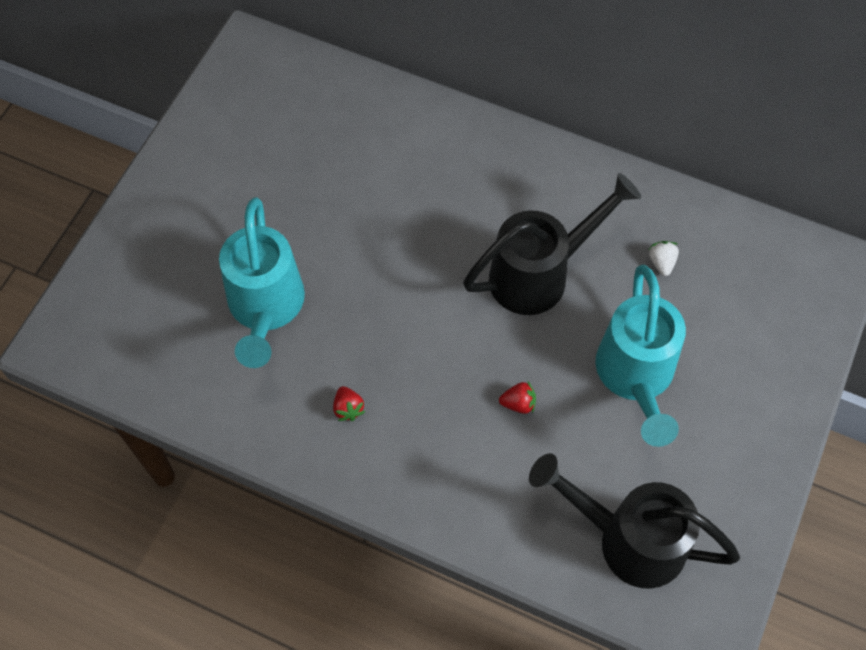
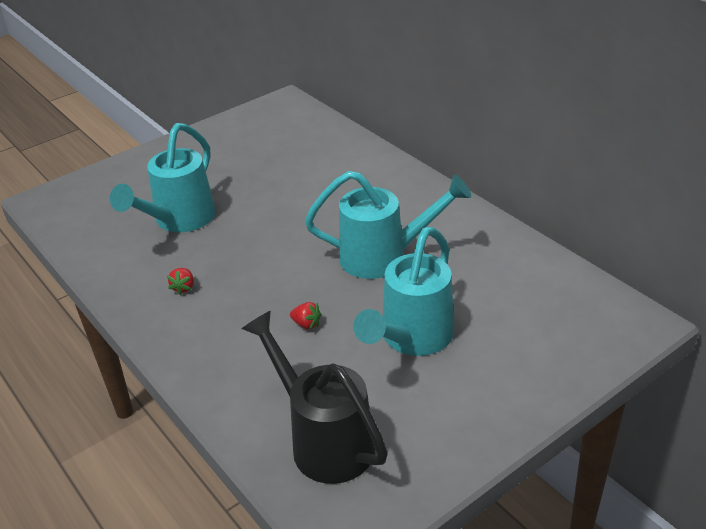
camera: 30 degrees right, 25 degrees down
(539, 274) = (383, 257): black watering can -> turquoise watering can
(661, 263) = (486, 278): white strawberry -> none

